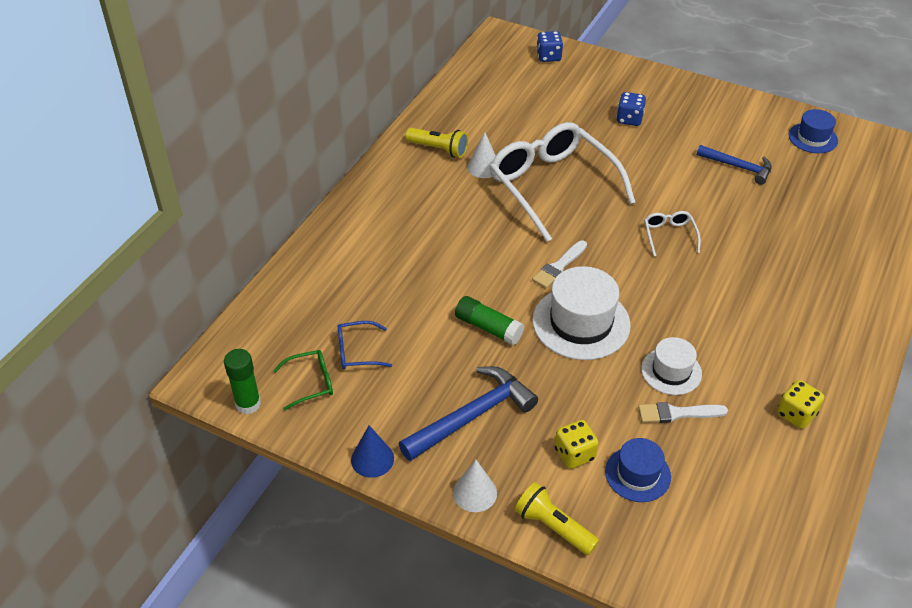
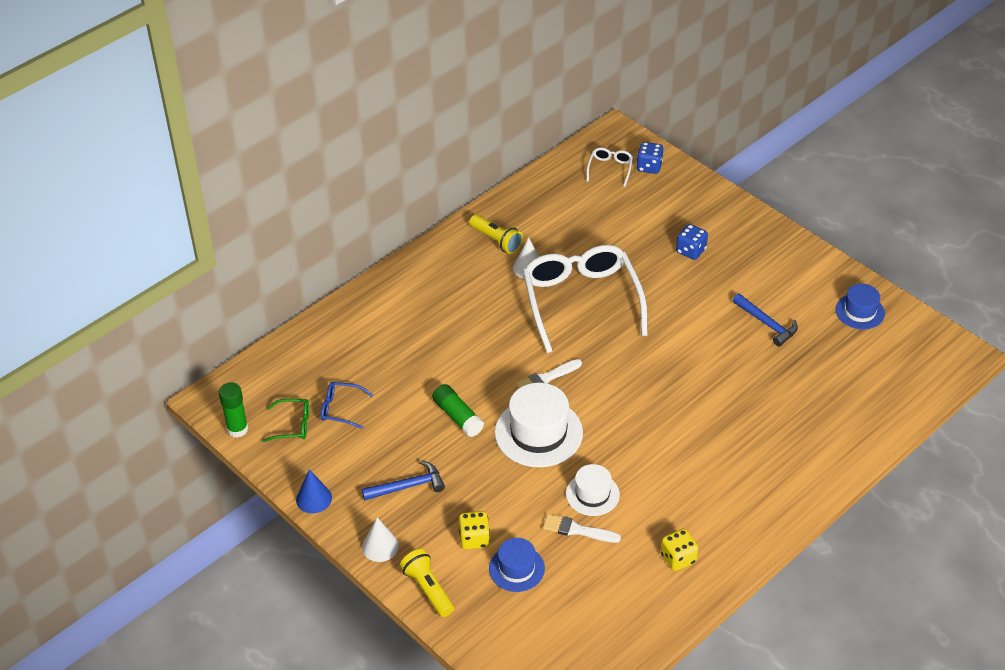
camera: 20 degrees right, 0 degrees up
(472, 416) = (407, 486): blue hammer -> blue hammer, size x0.65
(669, 235) = (661, 374): white glasses -> white glasses (610, 169)

